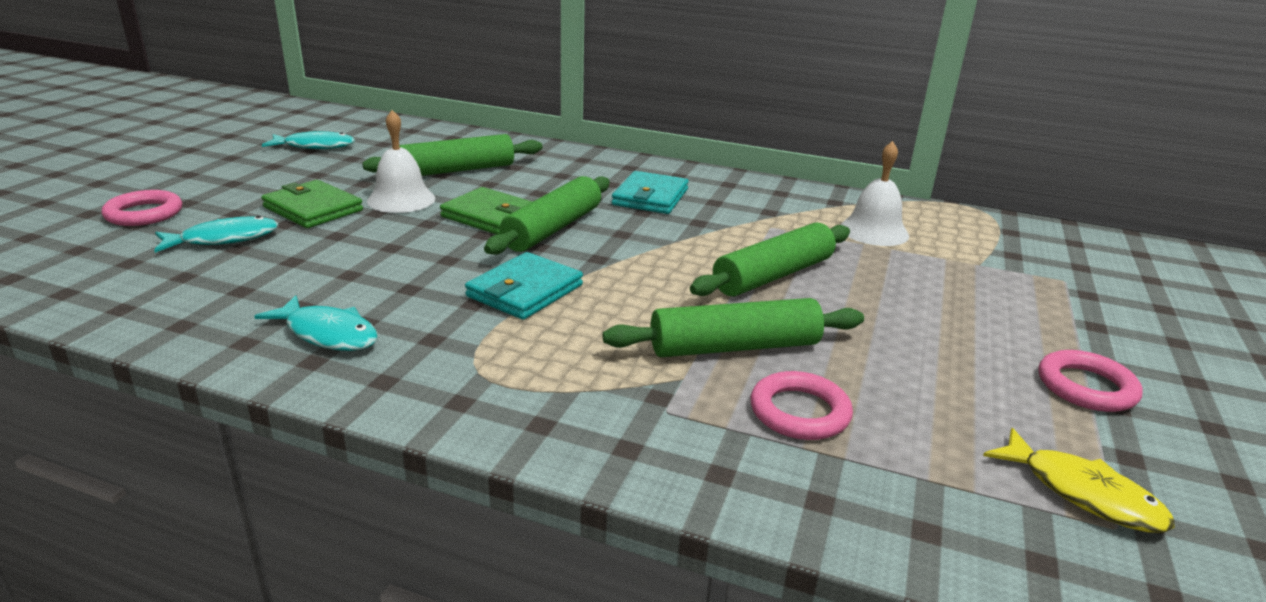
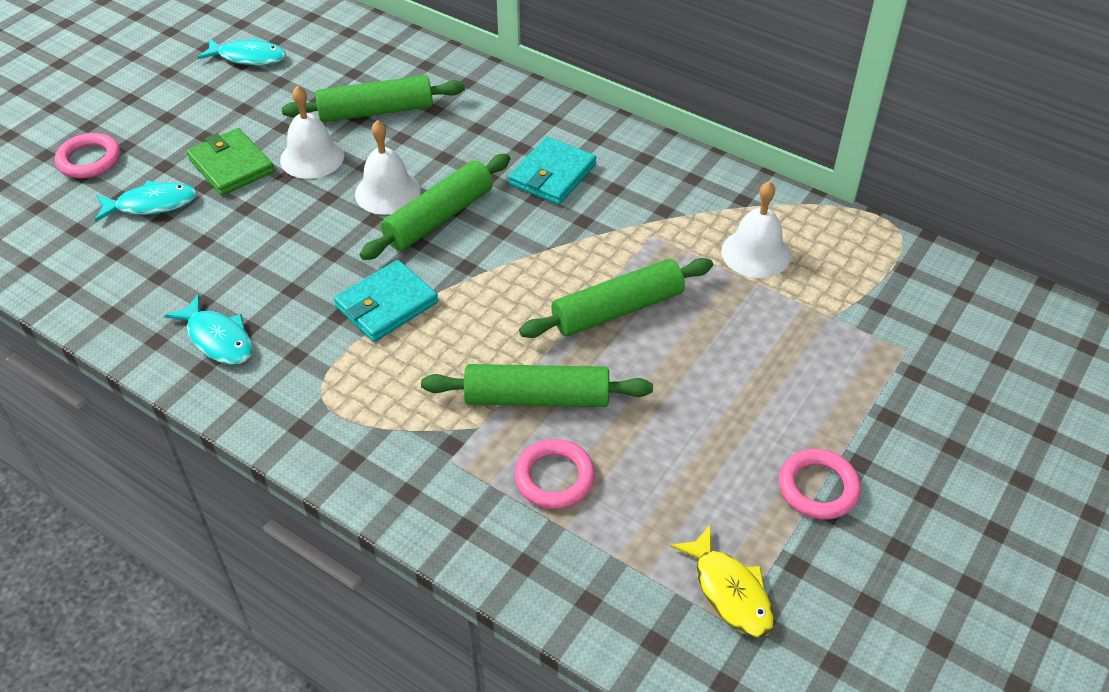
camera: 15 degrees right, 20 degrees up
(491, 216) = (387, 192): green wallet -> white bell

